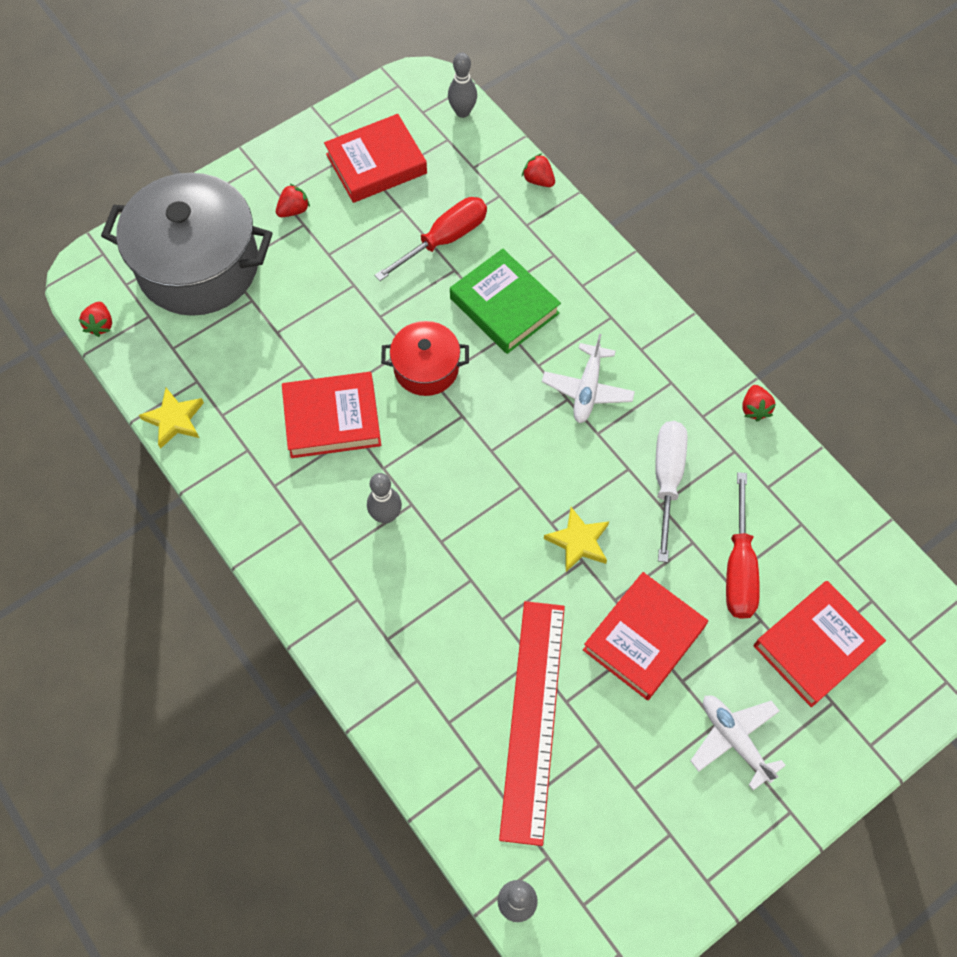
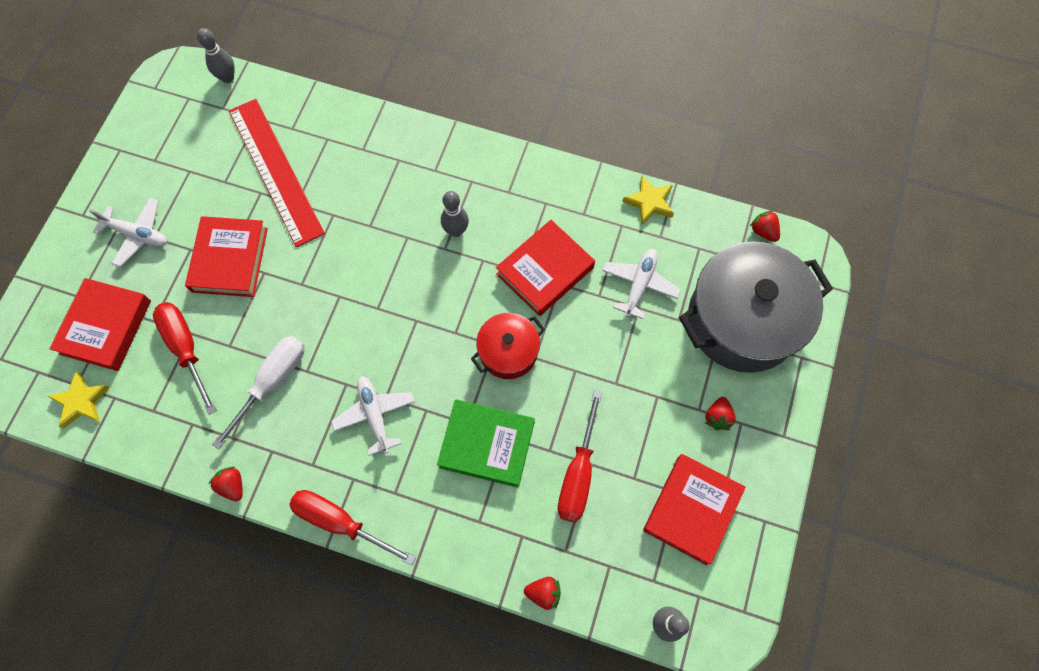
camera: 145 degrees right, 5 degrees up
(257, 351) = (639, 285): none -> white plane
(578, 541) = (312, 295): yellow star -> yellow star (81, 401)
(667, 479) = (273, 381): white screwdriver -> white screwdriver turned 120 degrees counterclockwise
(673, 323) = (339, 522): none -> red screwdriver

